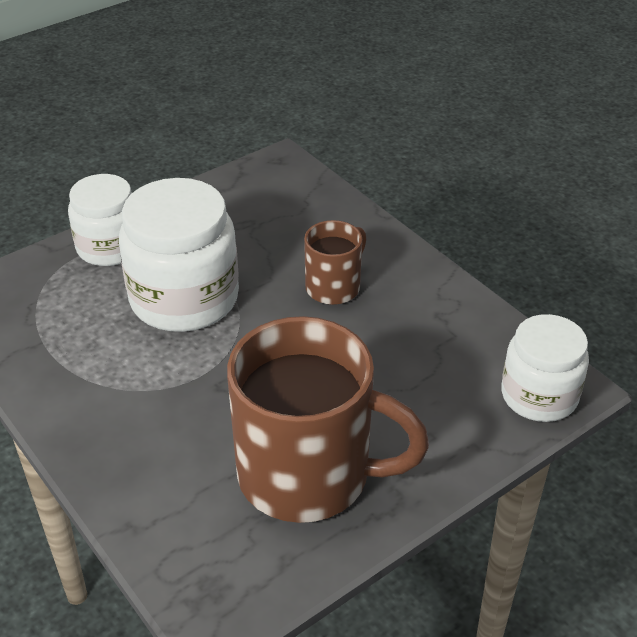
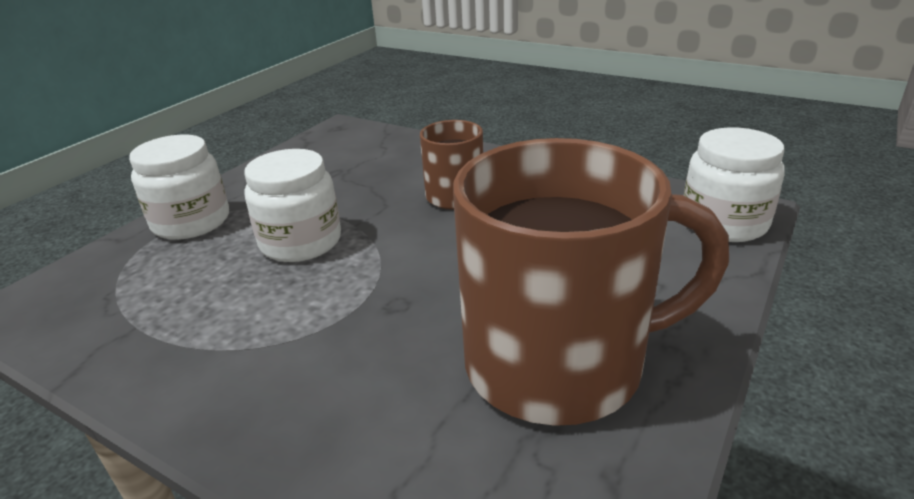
camera: 20 degrees left, 10 degrees down
(184, 299) = (301, 242): white jar -> white jar, size x0.64

